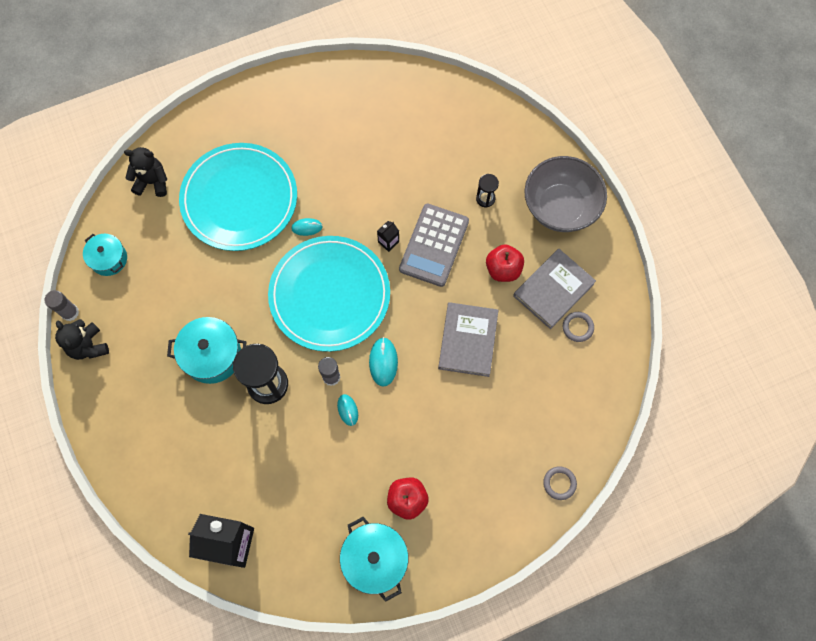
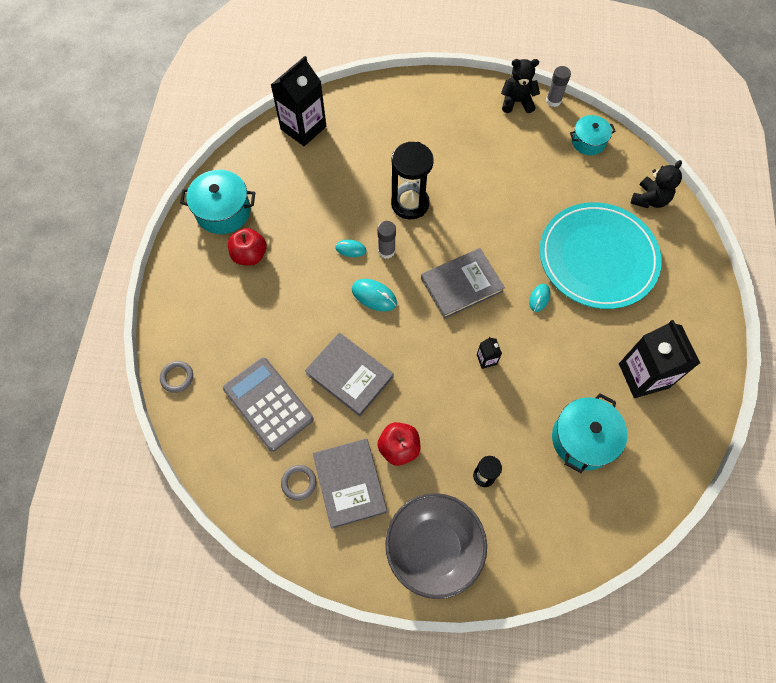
camera: 120 degrees right, 5 degrees down
(212, 355) = (459, 177): turquoise pot -> turquoise pot (583, 439)
(329, 295) = (461, 285): turquoise plate -> grey book
(333, 124) = (643, 375): none -> black carton
(434, 245) = (460, 398): grey calculator -> grey calculator (268, 404)

